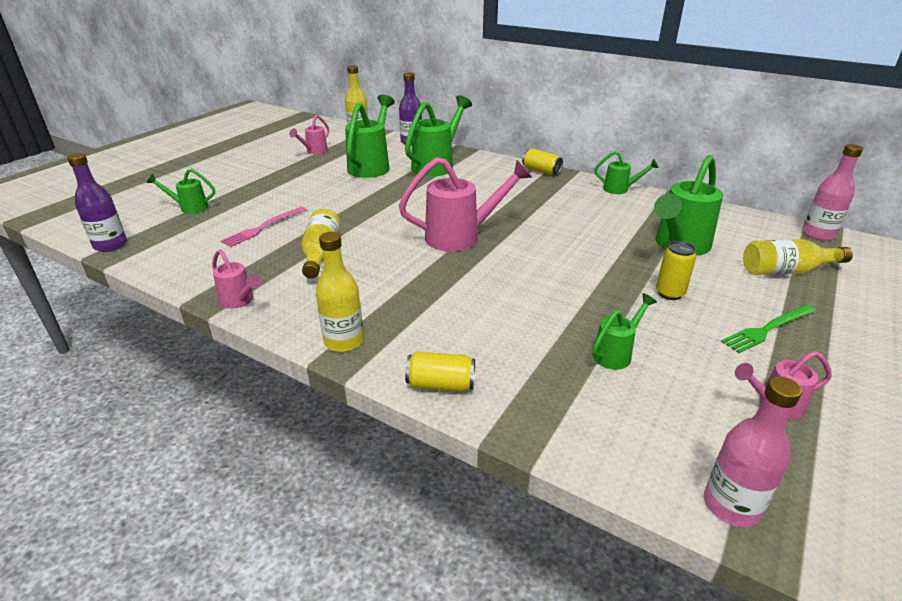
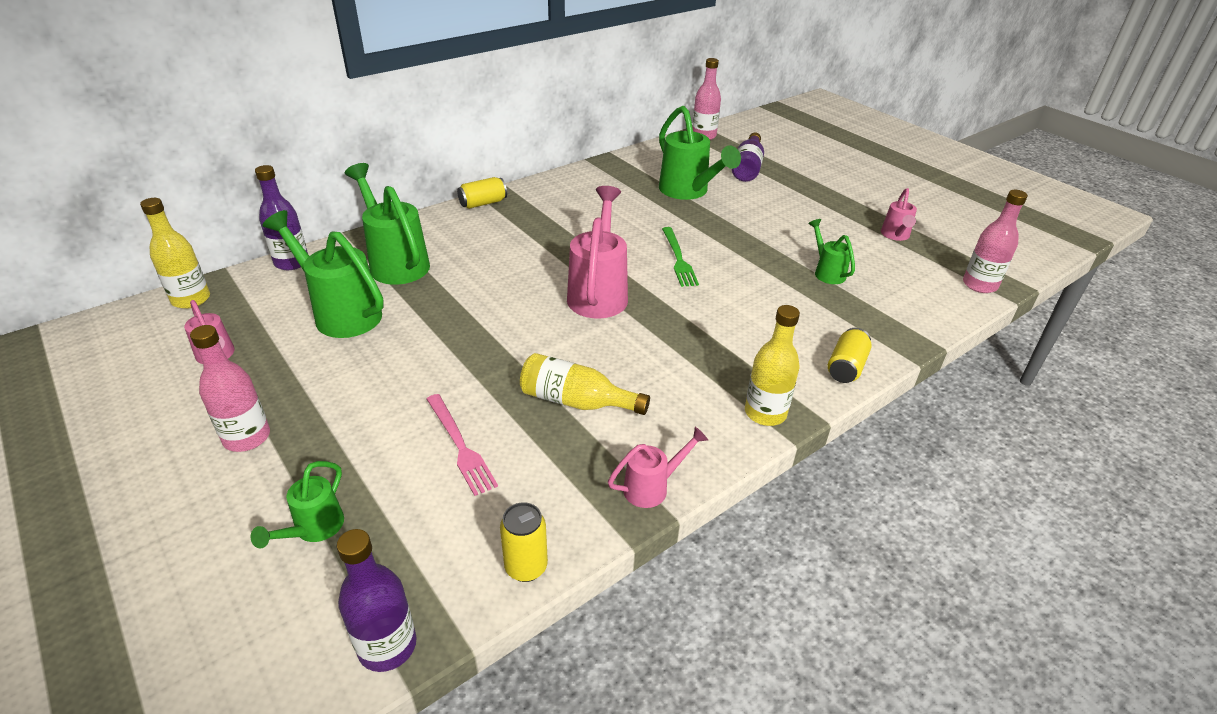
camera: 70 degrees left, 5 degrees up
(253, 175) = (247, 437): none -> pink bottle
(620, 189) = (565, 178): green watering can -> none
(669, 293) = (757, 222): yellow can -> yellow can (526, 567)
(767, 329) = (816, 204): green fork -> green fork (678, 259)
(786, 271) = (747, 168): yellow bottle -> purple bottle

